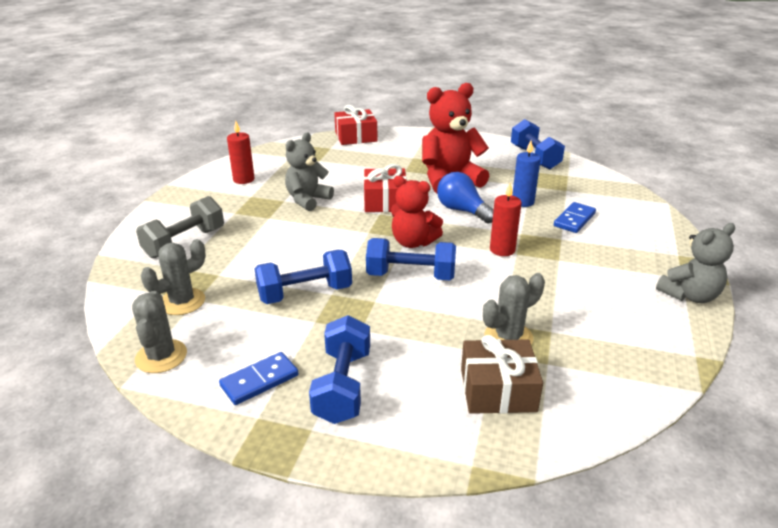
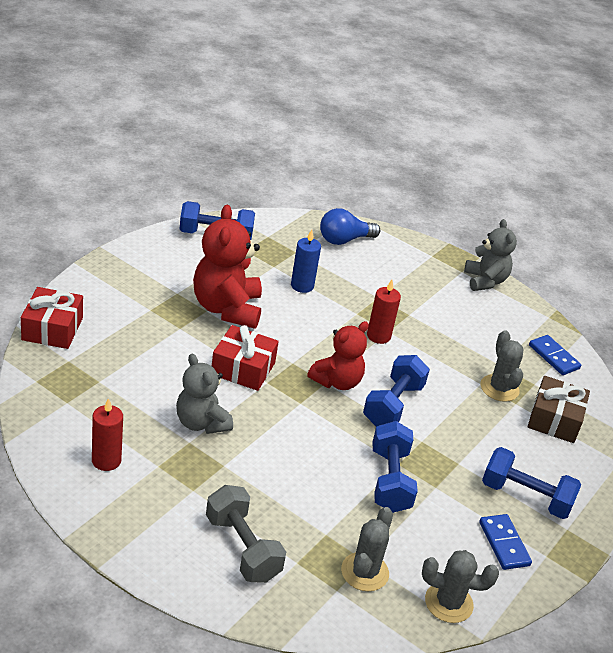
camera: 75 degrees left, 5 degrees up
(182, 302) = (364, 572): grey cactus -> grey cactus turned 45 degrees clockwise
(462, 211) = (296, 328): blue light bulb -> blue light bulb (344, 240)
(574, 220) = (352, 274): blue domino -> blue domino (554, 357)

